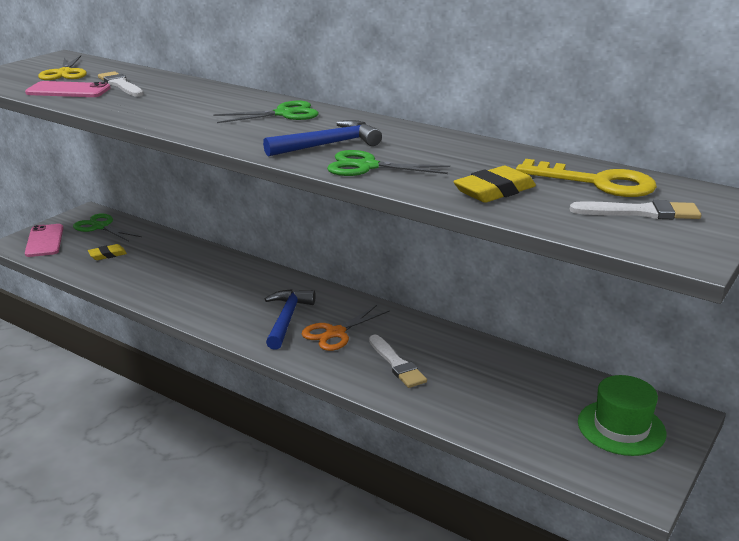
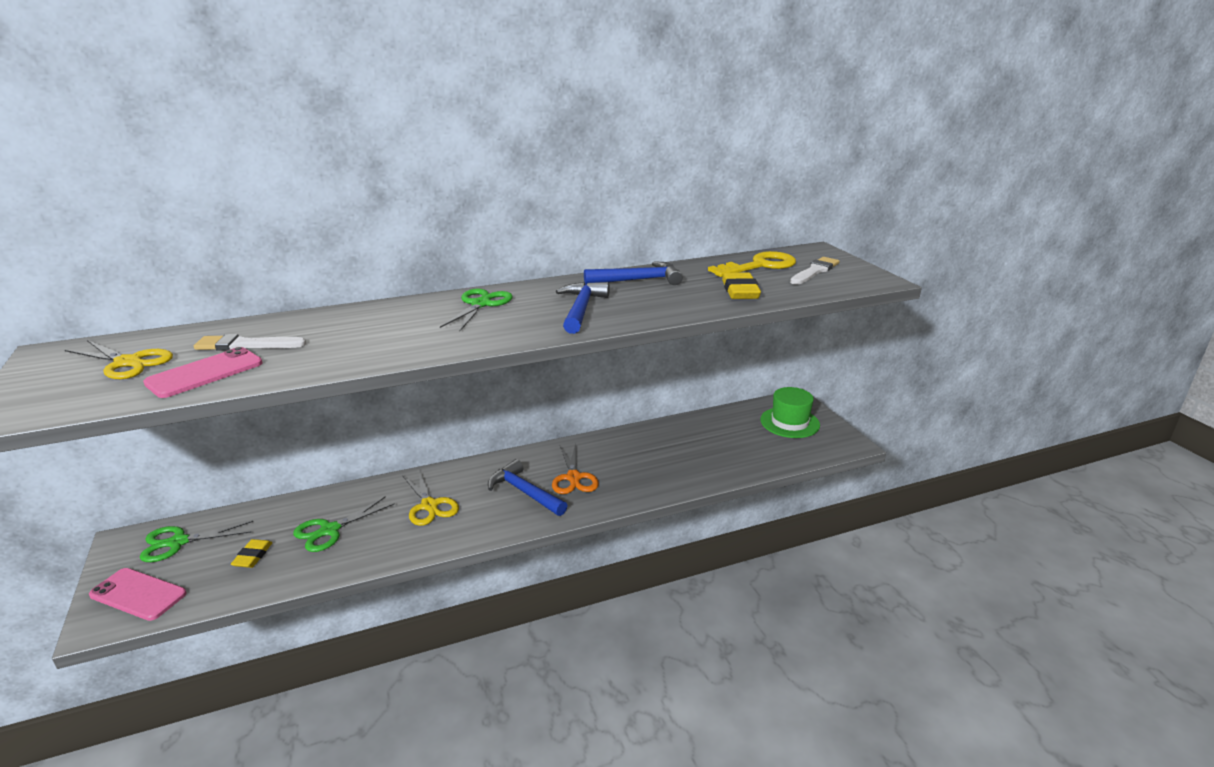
camera: 55 degrees left, 0 degrees up
(224, 287) = (429, 505): none -> yellow scissors
(367, 166) = (646, 310): green scissors -> green scissors (330, 530)
(397, 364) = (644, 468): white brush -> none
(441, 145) = (638, 280): none -> blue hammer

